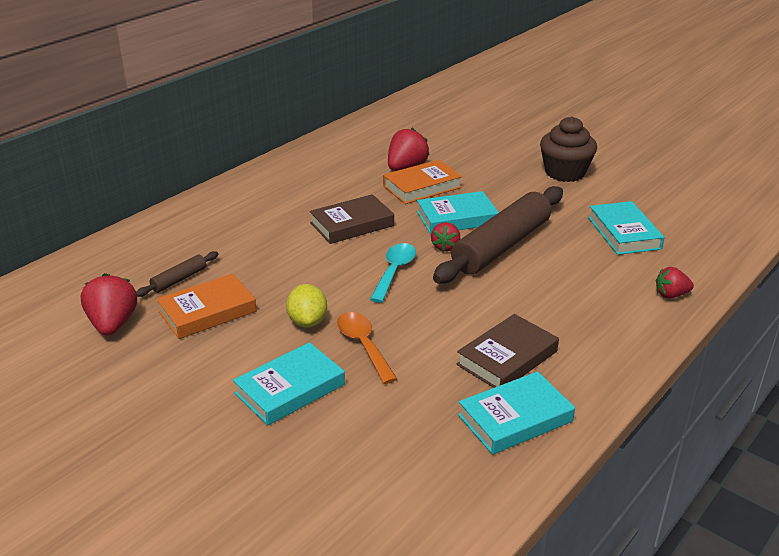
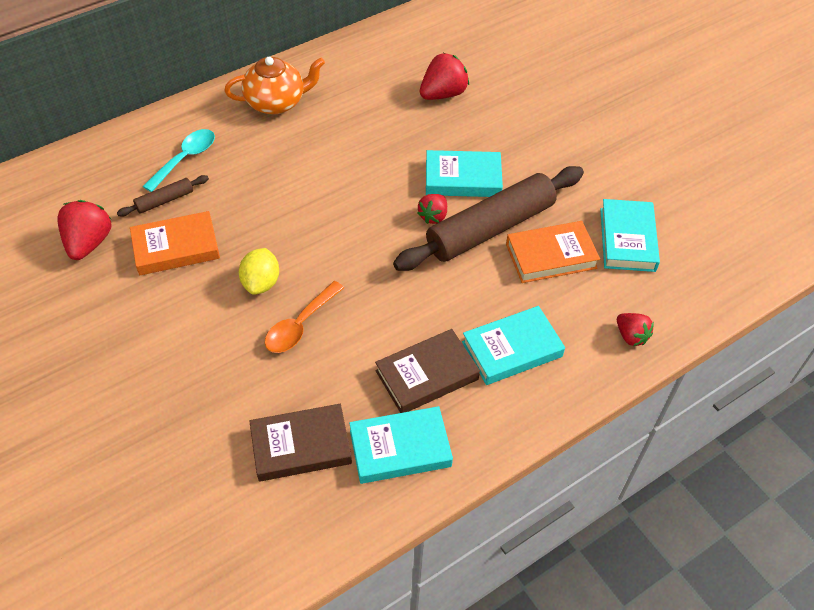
camera: 15 degrees right, 20 degrees up
(256, 196) = (276, 102): none -> orange teapot
(290, 389) = (214, 360): turquoise book -> turquoise book (512, 349)
(352, 224) = (354, 164): brown book -> brown book (301, 446)
(363, 345) = (300, 325): orange spoon -> orange spoon turned 135 degrees counterclockwise
(394, 271) = (368, 238): turquoise spoon -> turquoise spoon (185, 158)
(422, 187) = (447, 125): orange book -> orange book (551, 256)
(565, 172) = (609, 137): brown cupcake -> none
(671, 295) = (631, 336): red strawberry -> red strawberry turned 135 degrees counterclockwise

